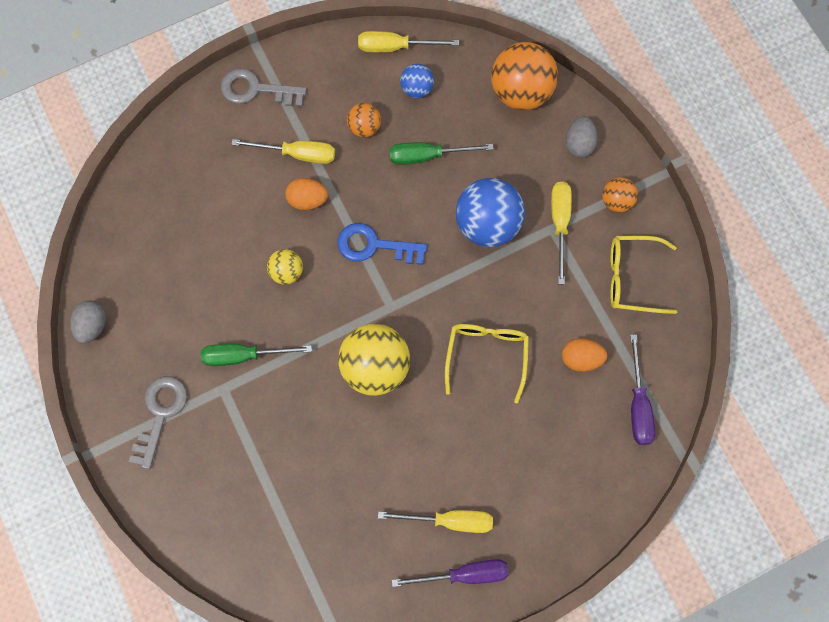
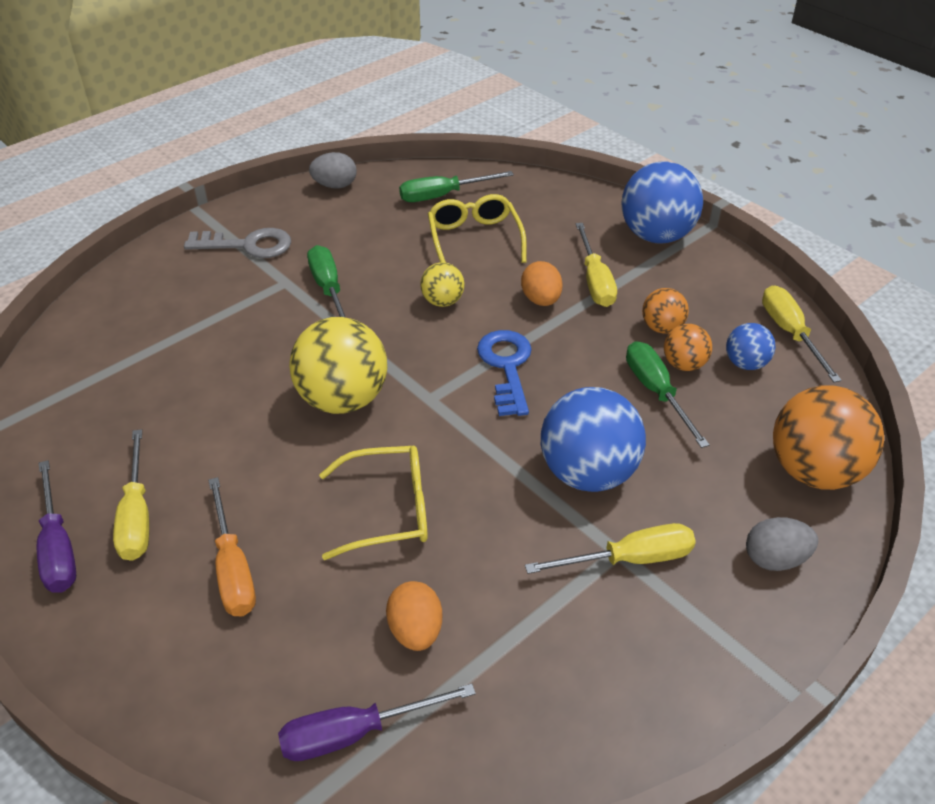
camera: 75 degrees right, 30 degrees down
(142, 237) = (442, 195): none -> green screwdriver
(256, 89) = (656, 236): grey key -> blue ball
(509, 460) = (233, 568): none -> orange screwdriver
(616, 201) = (705, 630): orange ball -> orange ball (684, 364)
(632, 278) = (580, 680): yellow glasses -> yellow glasses (474, 239)

